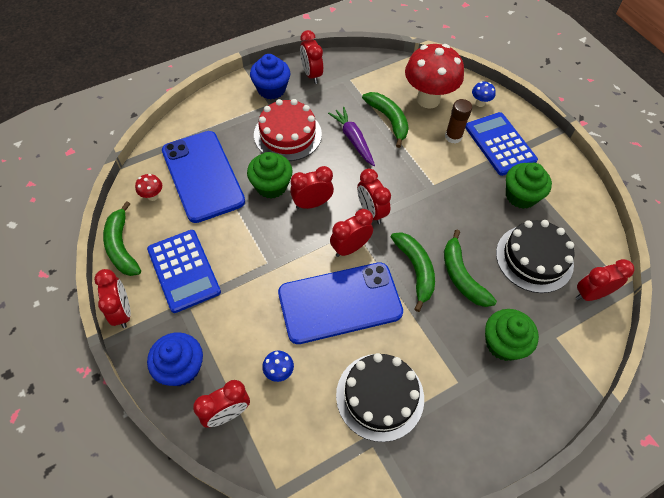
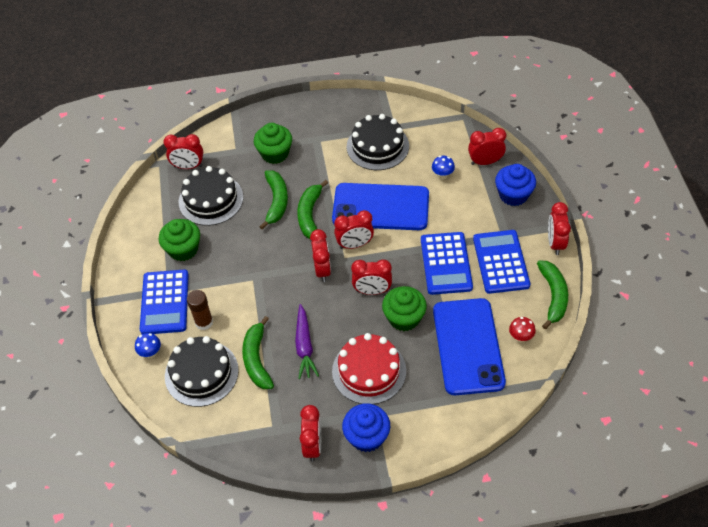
camera: 155 degrees left, 5 degrees down
(244, 252) = (446, 263): none -> blue calculator
(428, 99) = (201, 373): red mushroom -> black cake

